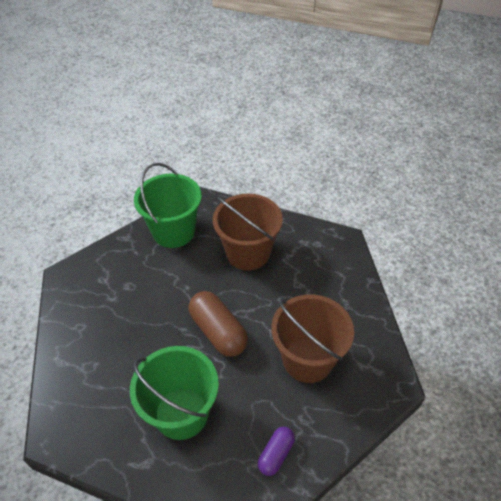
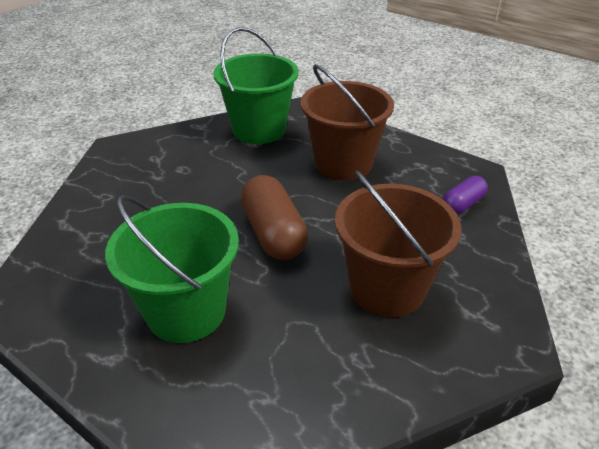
camera: 15 degrees right, 10 degrees down
(276, 454) = (300, 394): purple capsule -> purple capsule (462, 204)

